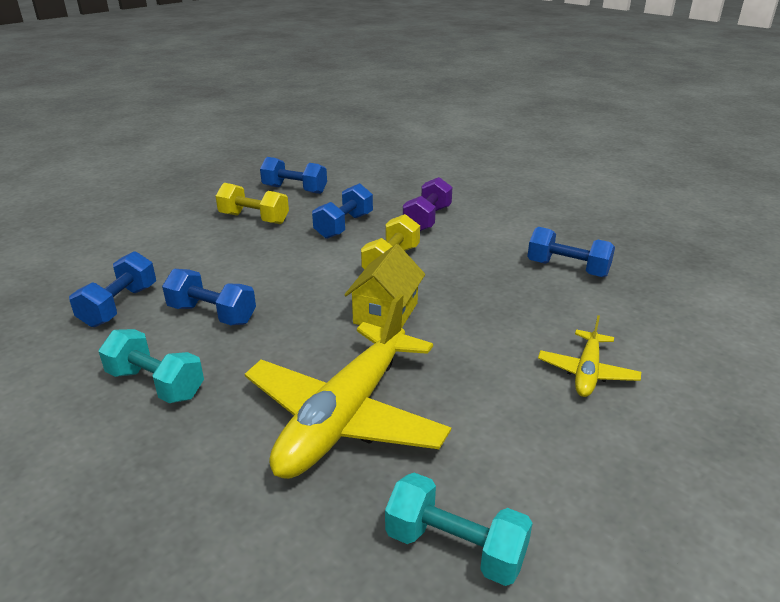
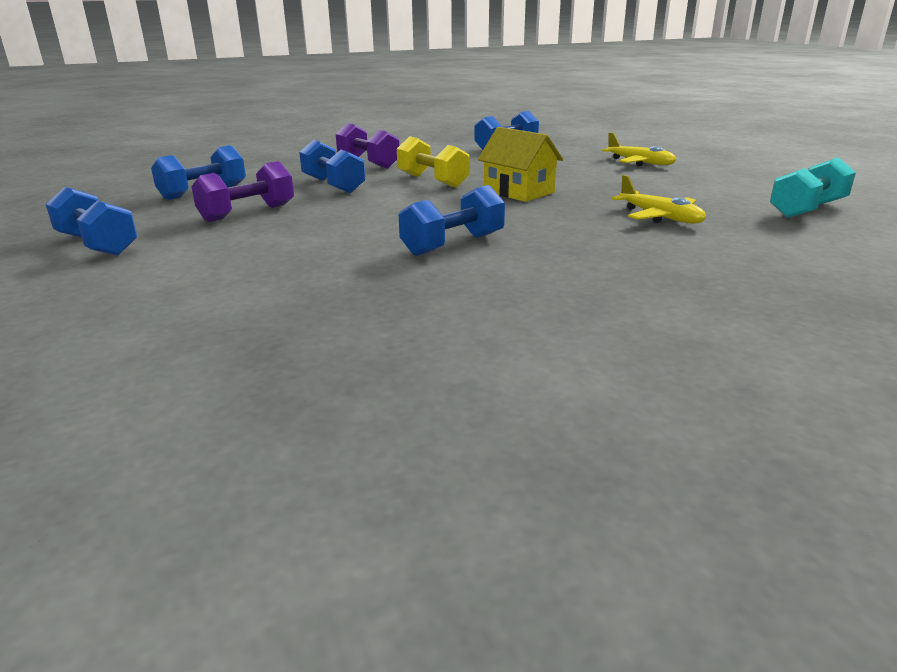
camera: 65 degrees left, 5 degrees down
(119, 306) = (378, 285): blue dumbbell -> blue dumbbell (98, 245)
(156, 384) = (571, 274): turquoise dumbbell -> none
(254, 219) = (247, 213): yellow dumbbell -> purple dumbbell
(345, 415) = (660, 217): yellow plane -> yellow plane, size x0.49

